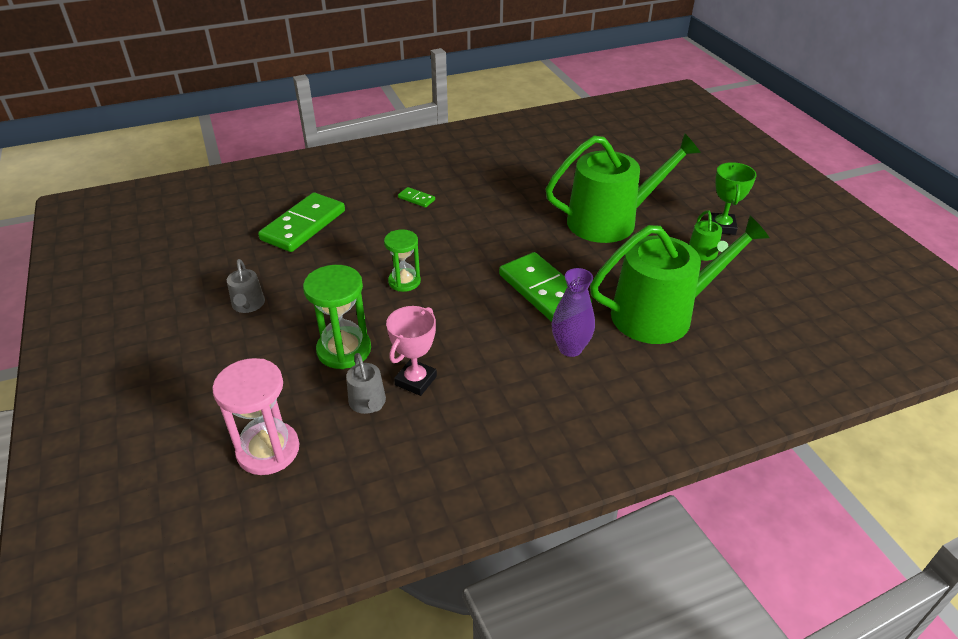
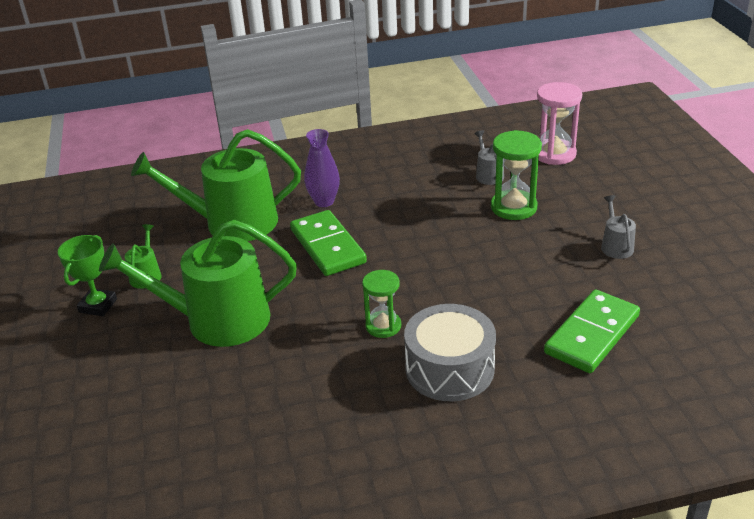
camera: 170 degrees left, 5 degrees down
(404, 281) = (463, 261): green hourglass -> green hourglass (383, 326)
(416, 199) = (449, 369): green domino -> grey drum
(416, 380) = (452, 186): pink trophy -> none

